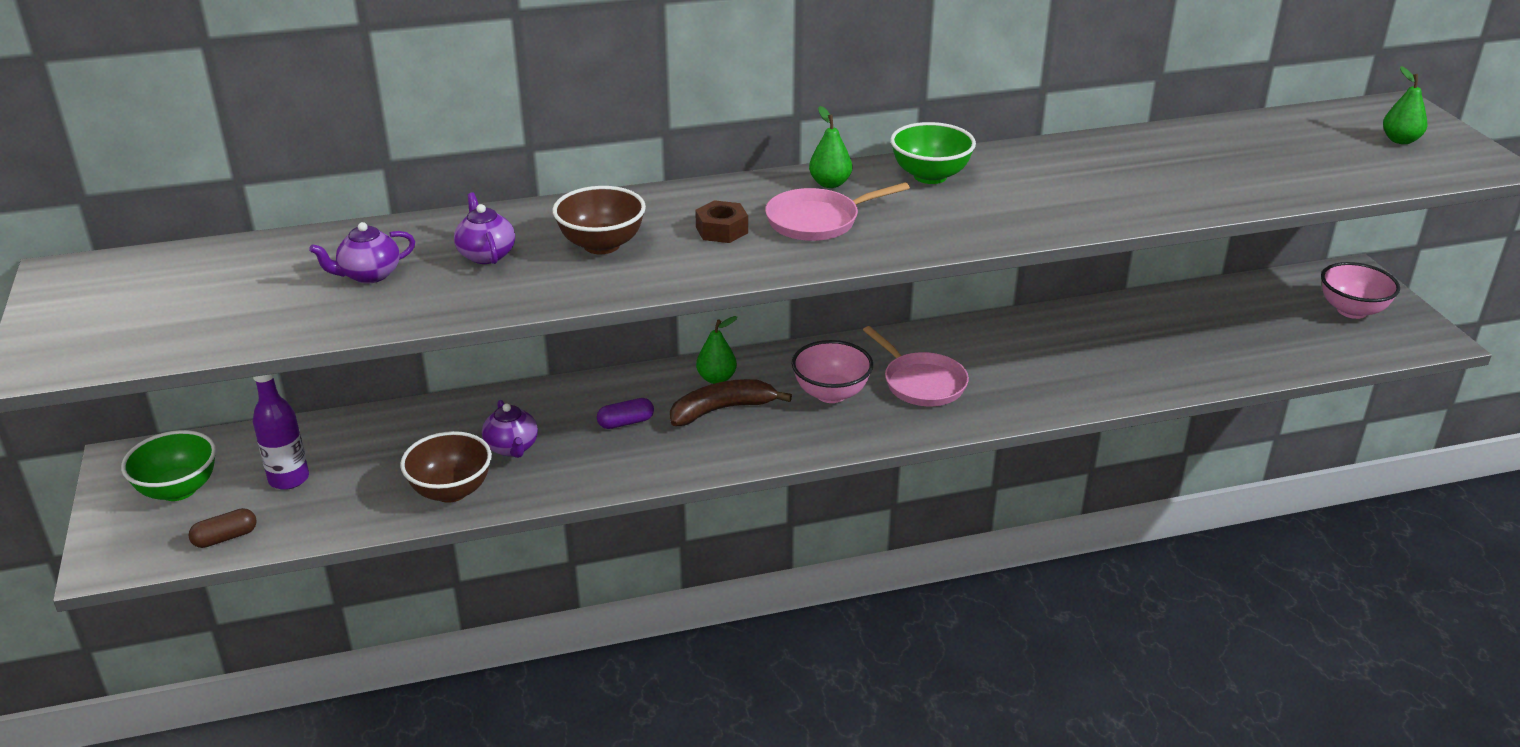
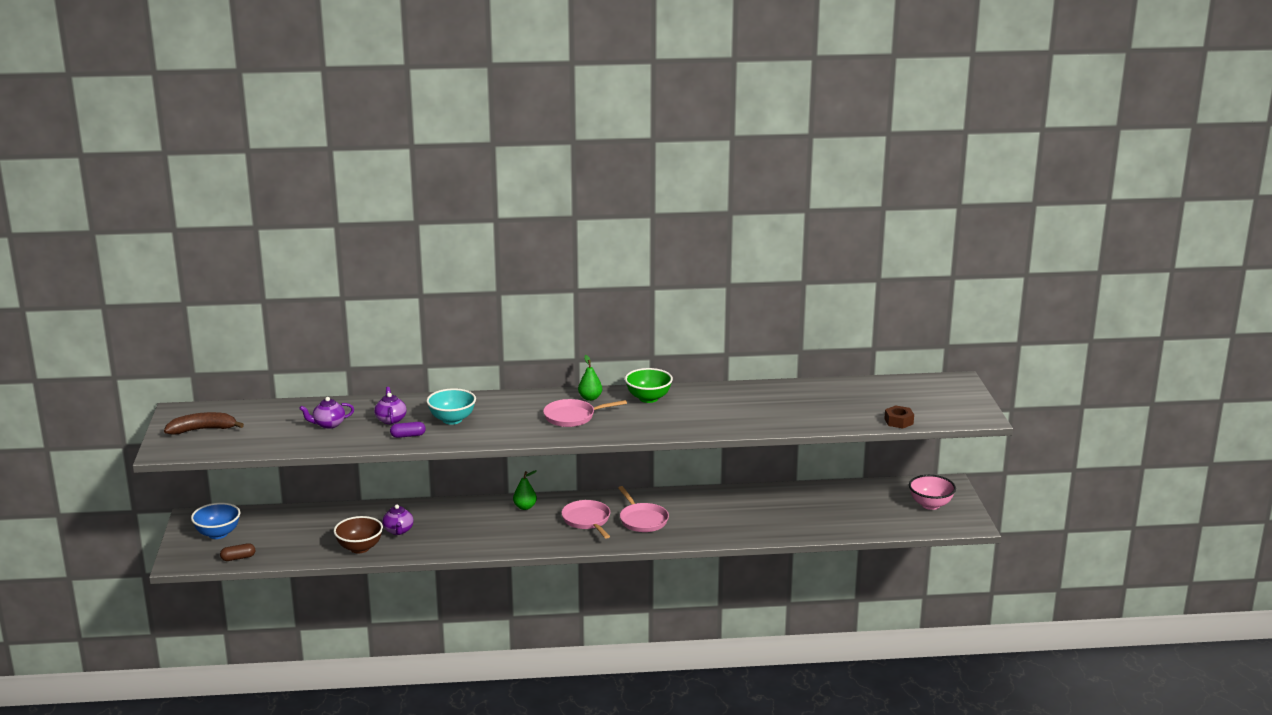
camera: 10 degrees right, 10 degrees down
(178, 489) = (218, 534): green bowl -> blue bowl
(289, 479) = (276, 534): purple bottle -> none
(601, 245) = (452, 420): brown bowl -> turquoise bowl
(626, 422) = (465, 524): purple capsule -> purple capsule (408, 436)
(721, 230) = (518, 417): brown nut -> brown nut (898, 421)
(722, 410) = (521, 523): brown banana -> brown banana (202, 430)
(831, 393) = (587, 520): pink bowl -> pink pan
(1400, 140) = (939, 400): green pear -> none

